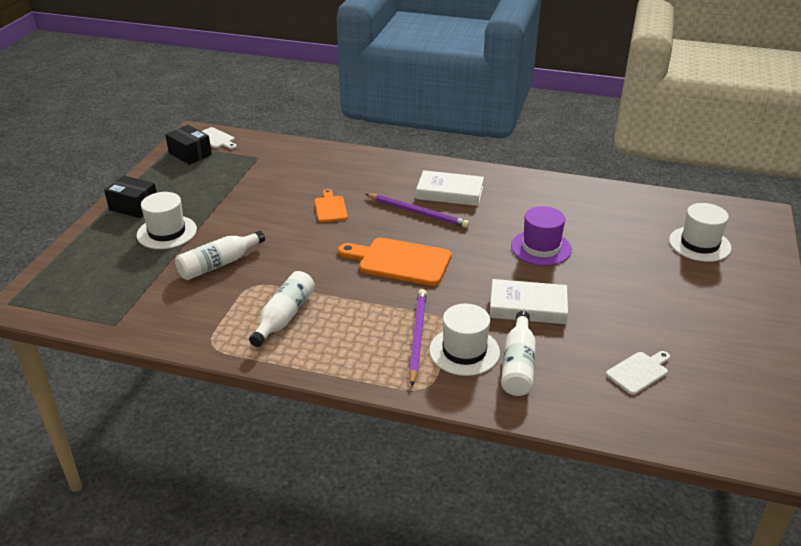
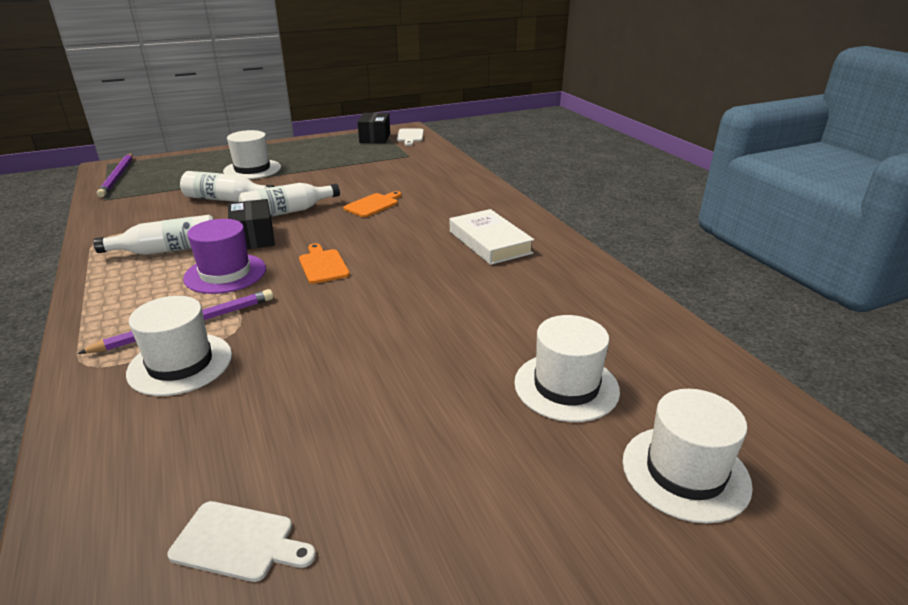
camera: 50 degrees right, 5 degrees down
(134, 206) = (275, 150): black box -> black box (253, 238)
(400, 261) = (323, 265): orange cutting board -> orange cutting board, size x0.56
(418, 212) = (426, 241): purple pencil -> purple pencil (118, 177)
(518, 365) = (178, 414): white bottle -> white bottle (287, 212)
(527, 307) = (317, 373): white book -> none
(541, 248) = (462, 333): purple hat -> purple hat (225, 273)
(618, 241) = (566, 386): none -> white hat

